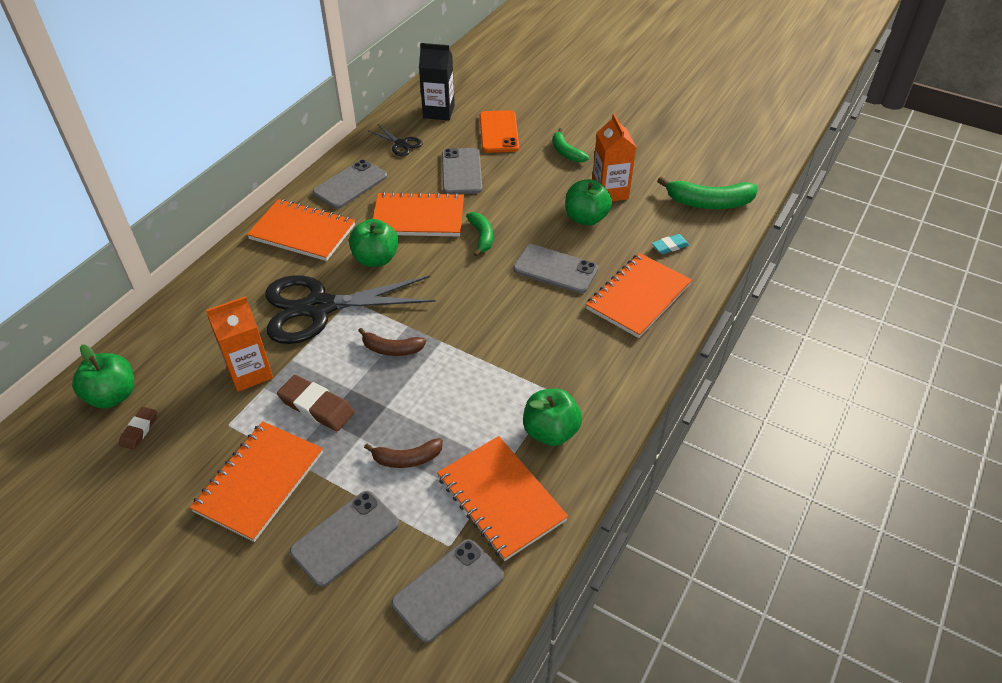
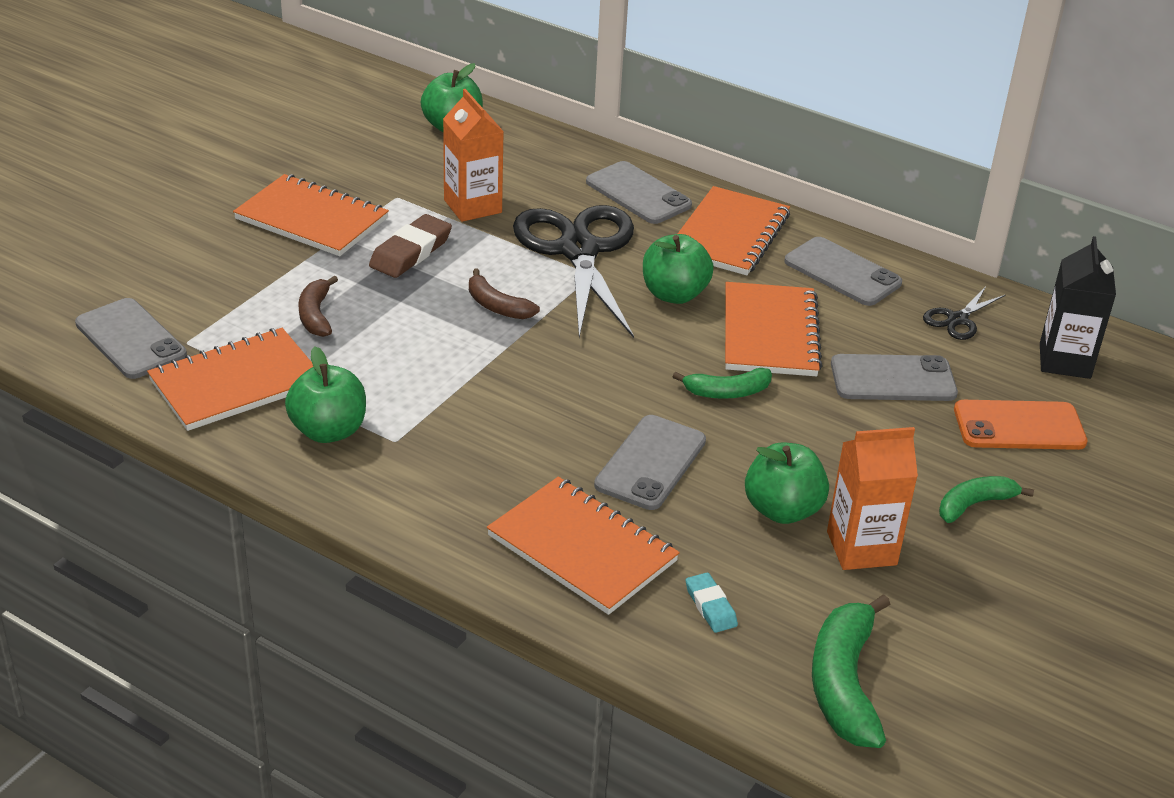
camera: 90 degrees right, 10 degrees down
(139, 430) = (401, 146): brown eraser -> none
(345, 537) = (221, 273): grey phone -> grey phone (638, 193)
(392, 349) = (497, 306): brown banana -> brown banana turned 60 degrees counterclockwise

